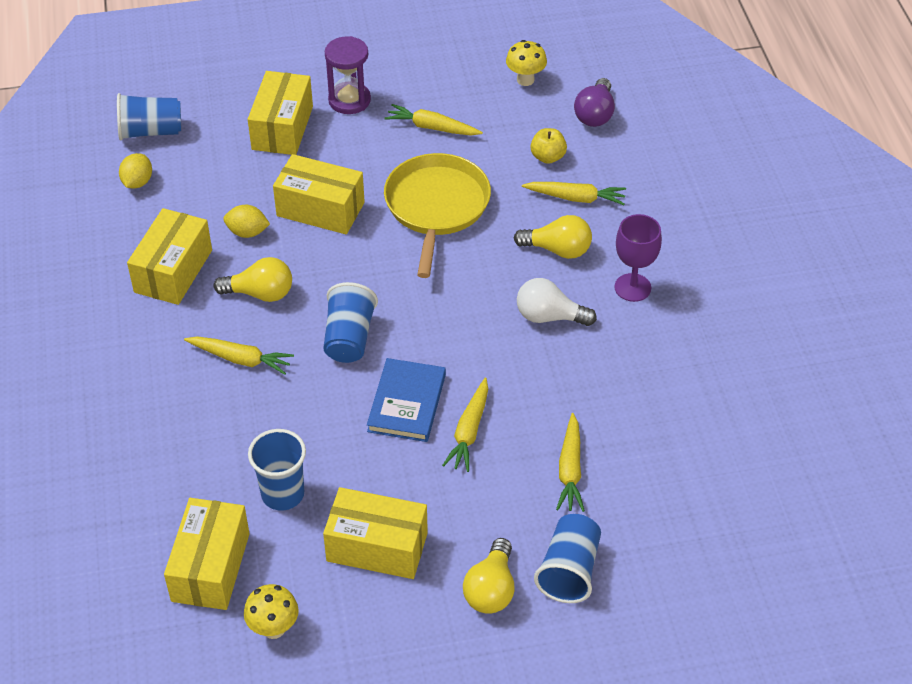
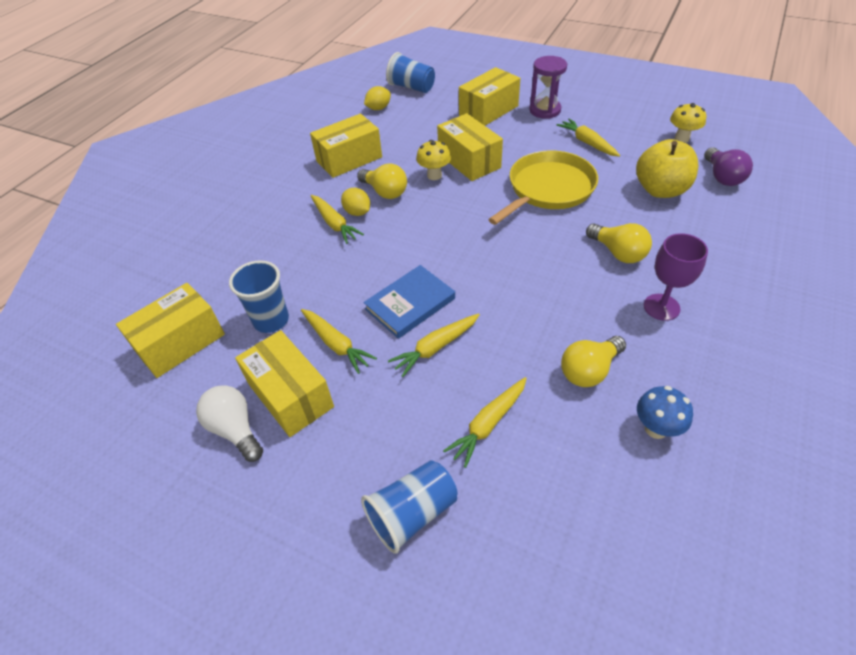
camera: 40 degrees right, 0 degrees up
(247, 232) = (412, 156): yellow lemon -> yellow lemon (357, 212)
(273, 628) = (168, 411): yellow mushroom -> yellow mushroom (434, 175)
(349, 338) = (413, 242): blue cup -> none
(491, 589) = (336, 486): yellow light bulb -> yellow light bulb (589, 370)
(548, 157) = (660, 190): yellow apple -> yellow apple, size x1.85
(549, 316) = (571, 296): white light bulb -> white light bulb (235, 429)
(576, 198) = (662, 224): yellow carrot -> yellow carrot (336, 344)
(595, 114) = (722, 177): purple light bulb -> purple light bulb turned 60 degrees counterclockwise
(698, 399) = (656, 429): none -> blue mushroom

